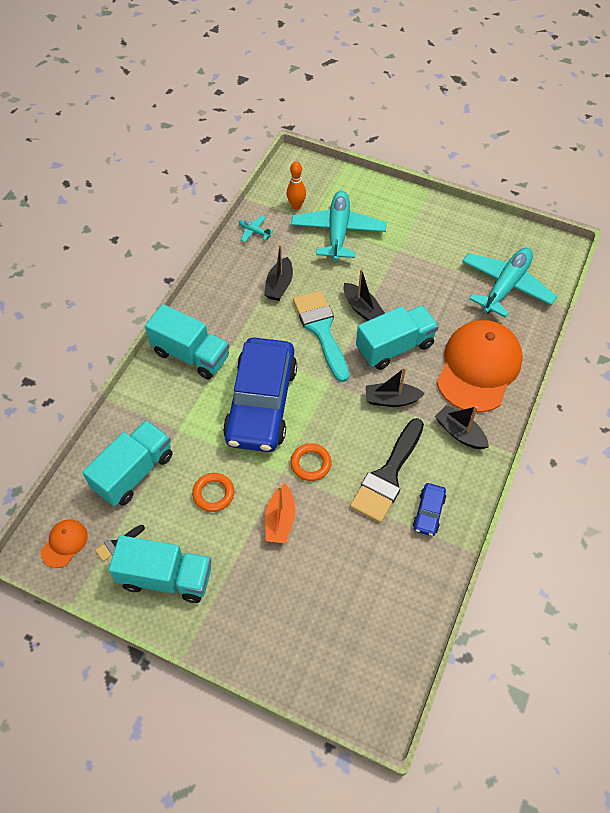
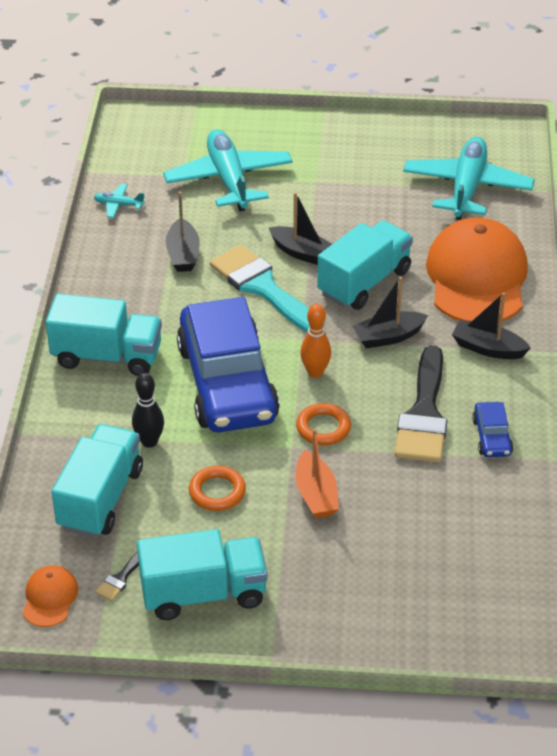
camera: 20 degrees left, 15 degrees down
(187, 435) = (149, 442): none -> black bowling pin
(296, 206) = (159, 164): orange bowling pin -> orange bowling pin (315, 372)

